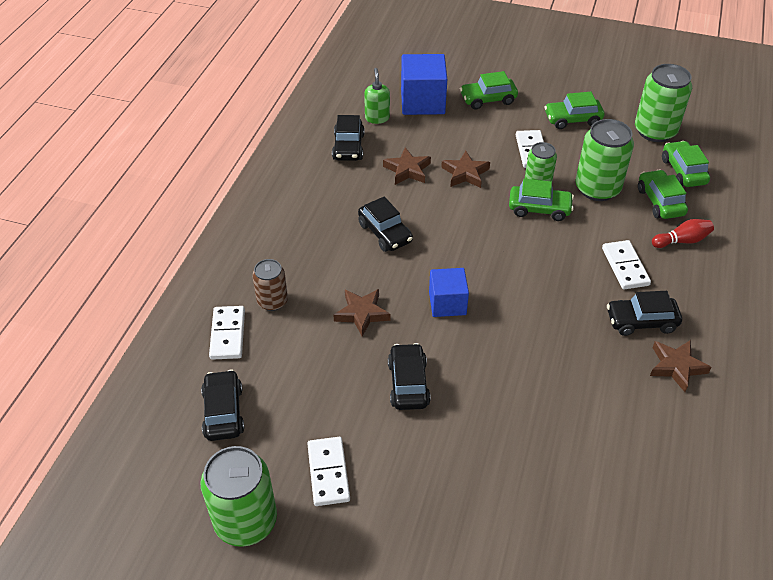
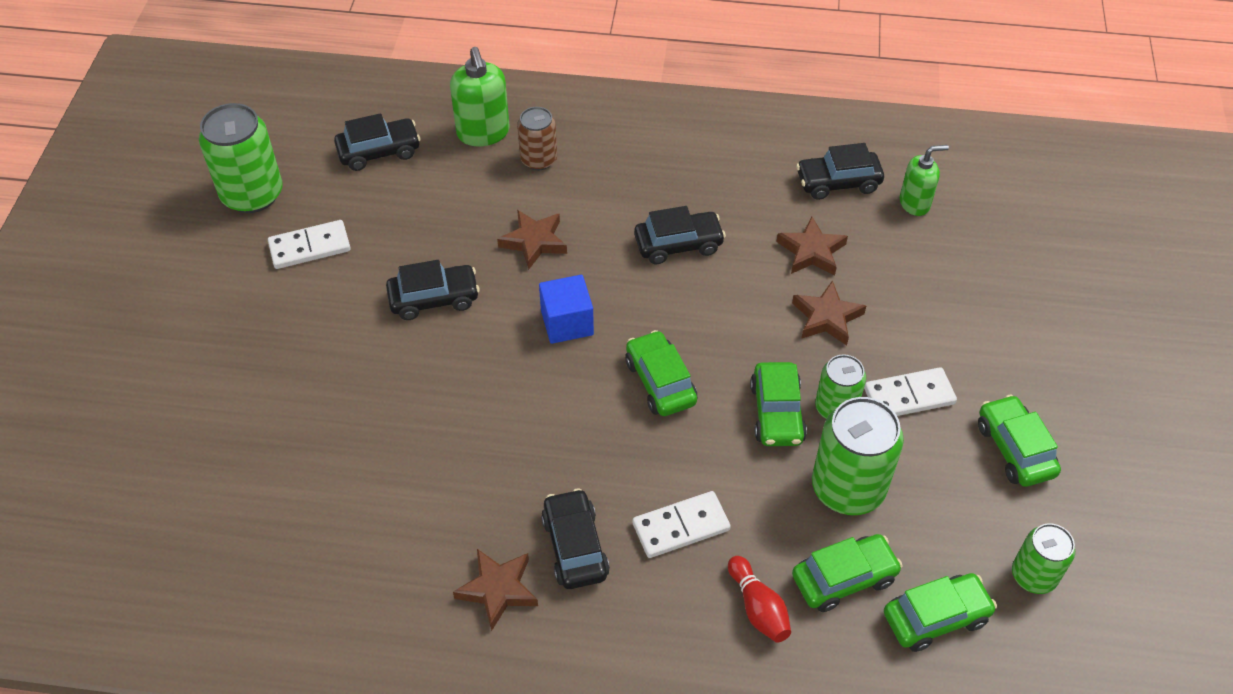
camera: 80 degrees right, 5 degrees up
(227, 334) = (483, 133): white domino -> green soap dispenser
(385, 233) = (678, 244): black car -> black car turned 150 degrees counterclockwise
(422, 102) = (976, 250): blue cube -> none
(488, 99) = (1018, 330): green car -> green car (660, 382)
(655, 131) = (1033, 576): green can -> green can, size x0.60

